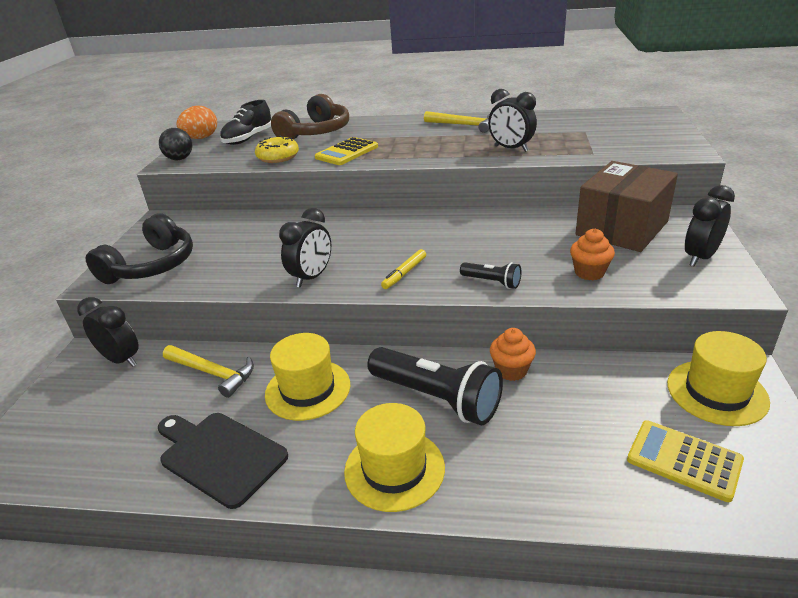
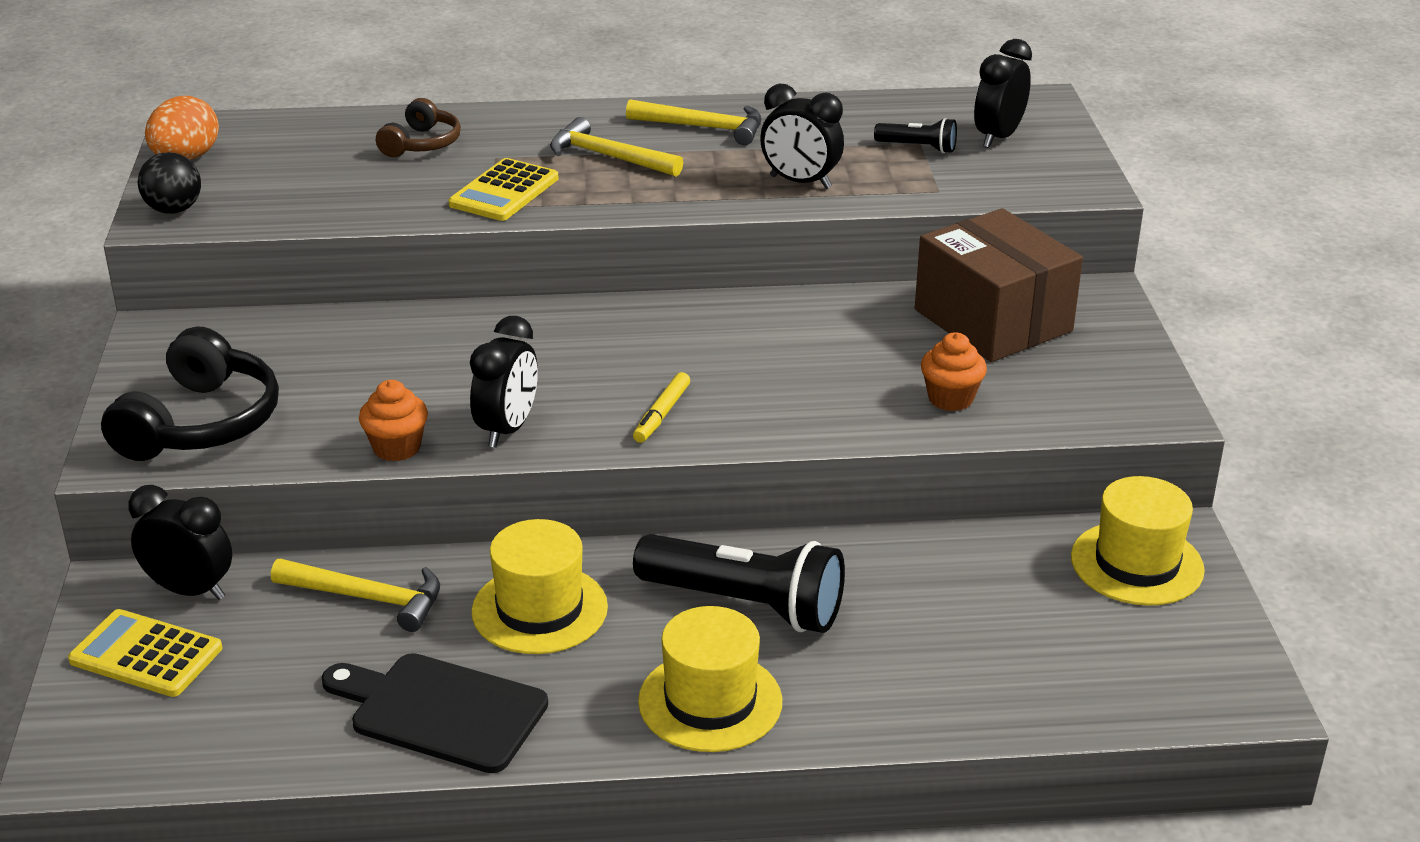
camera: 15 degrees left, 0 degrees up
(248, 138) = (289, 159): black shoe -> none
(278, 157) = (375, 204): yellow donut -> none
(316, 132) = (421, 144): brown headphones -> brown headphones, size x0.59
(408, 137) = (608, 157): none -> yellow hammer
(492, 282) = (806, 422): black flashlight -> black flashlight (918, 148)
(511, 370) = (848, 557): orange cupcake -> orange cupcake (397, 448)
(622, 228) = (993, 320): brown box -> brown box turned 60 degrees counterclockwise
(684, 460) = (1094, 652): yellow calculator -> yellow calculator (146, 655)
(700, 257) = (1110, 366): black clock -> black clock (998, 137)

